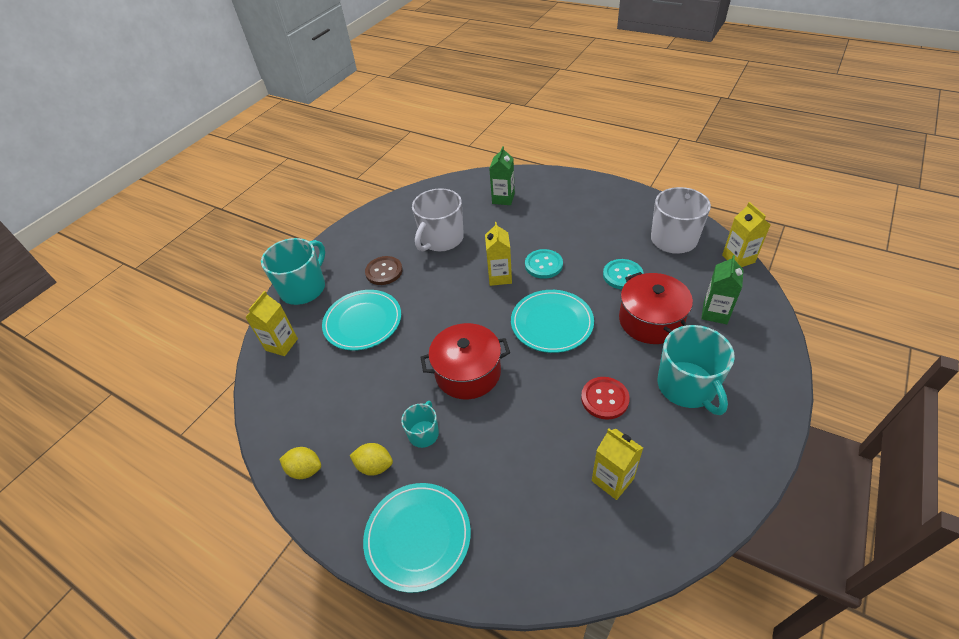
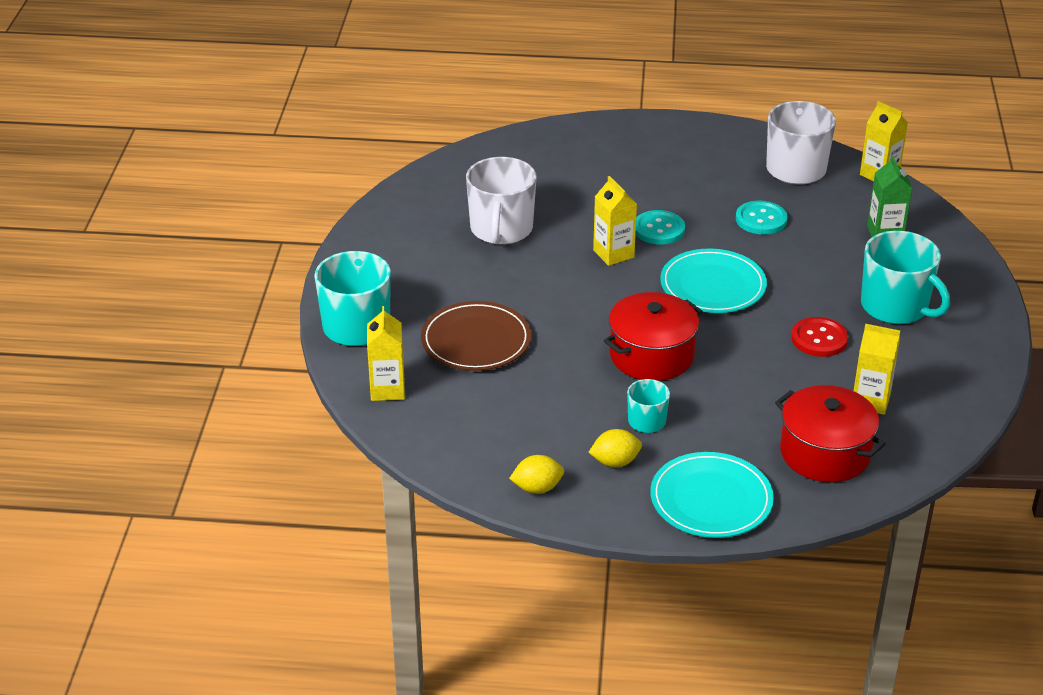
camera: 30 degrees left, 10 degrees down
(363, 322) = (476, 341): turquoise plate -> brown plate
(384, 271) = (454, 282): brown button -> none
(503, 198) = (547, 165): green carton -> none
(650, 320) = (821, 257): red pot -> red pot (825, 453)

